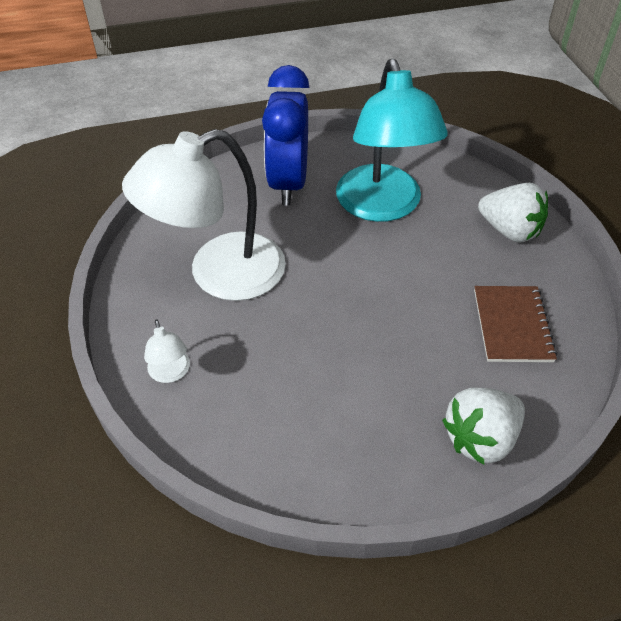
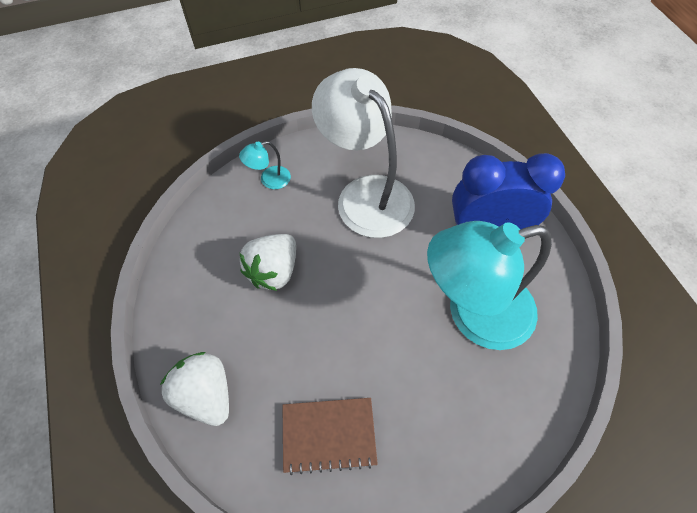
camera: 85 degrees right, 10 degrees up
(171, 373) = (269, 180): white lamp -> turquoise lamp
(509, 230) = (464, 445): white strawberry -> white strawberry (273, 271)

